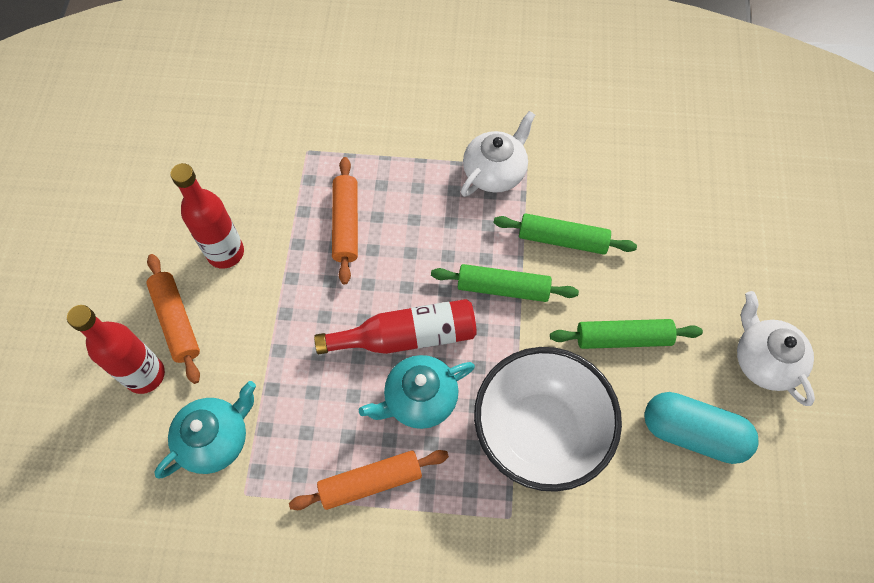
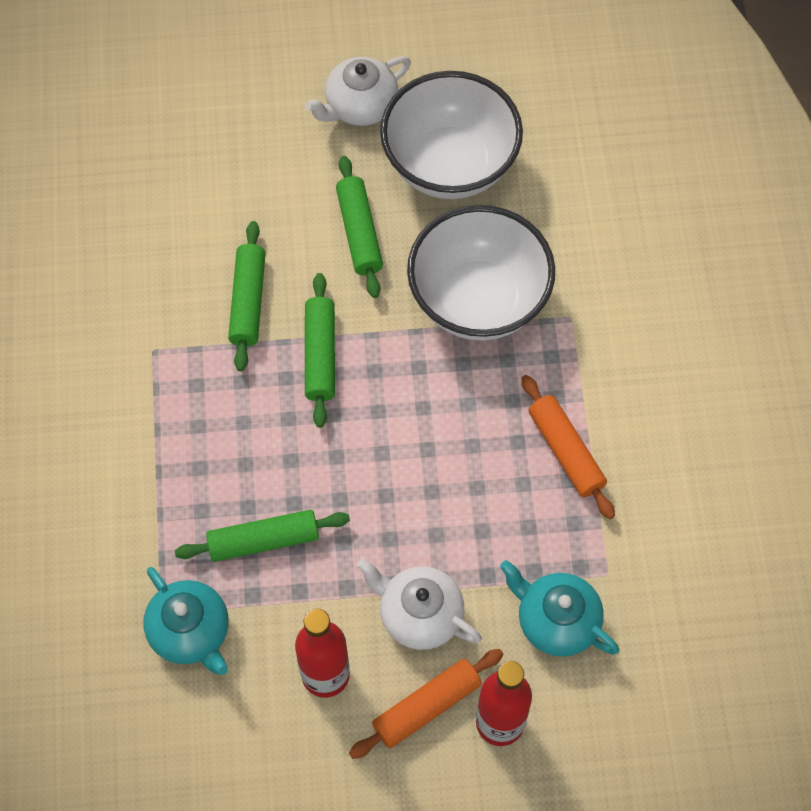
camera: 100 degrees left, 0 degrees up
(346, 224) = (263, 540): orange rolling pin -> green rolling pin
(406, 336) = (397, 445): red bottle -> none
(419, 399) = (467, 420): turquoise teapot -> turquoise teapot (191, 632)
(495, 171) = (164, 383): white teapot -> white teapot (419, 614)
(693, 433) = (449, 165): turquoise capsule -> white bowl

